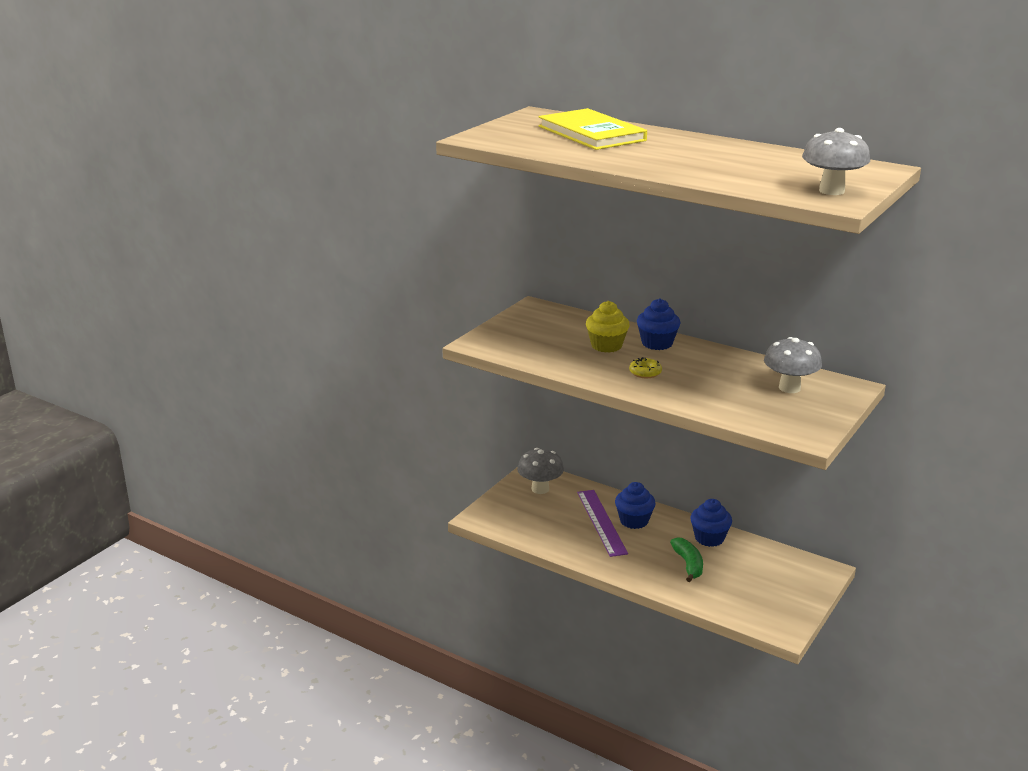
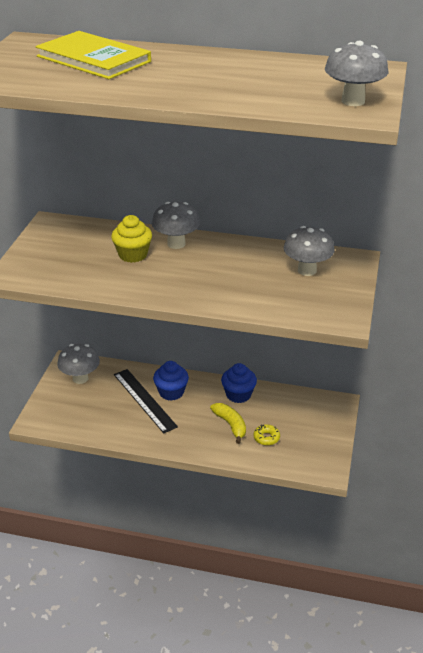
camera: 20 degrees left, 10 degrees up
(601, 522) = (144, 400): purple ruler -> black ruler
(645, 373) = (179, 278): yellow donut -> yellow donut (266, 438)
(657, 343) = (176, 244): blue cupcake -> grey mushroom
(688, 564) = (230, 425): green banana -> yellow banana

